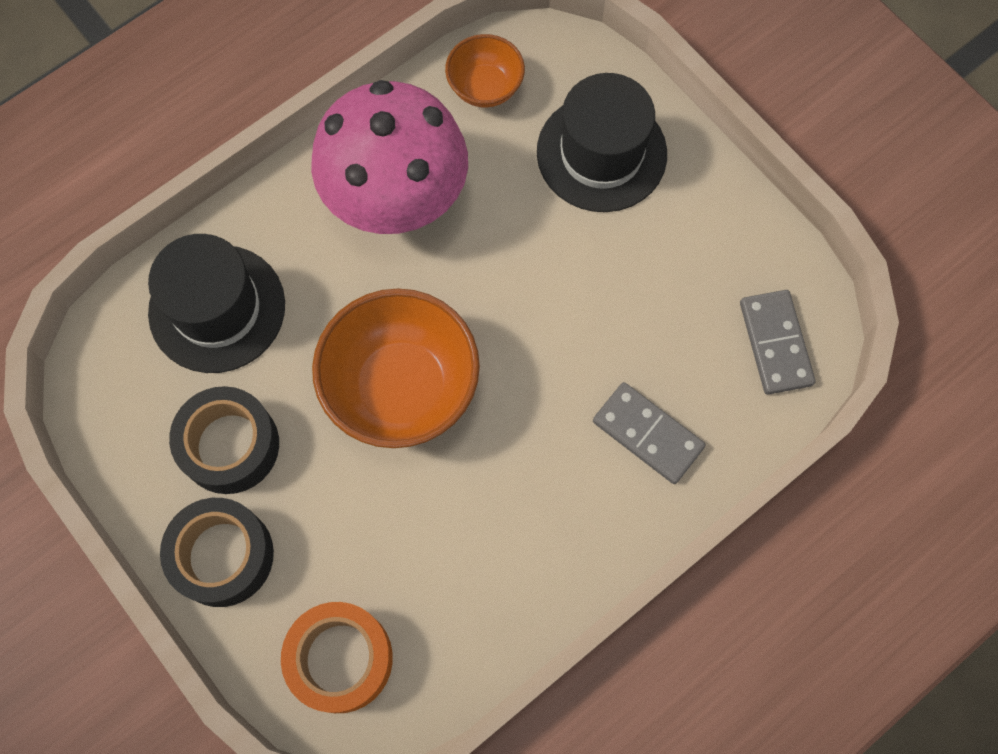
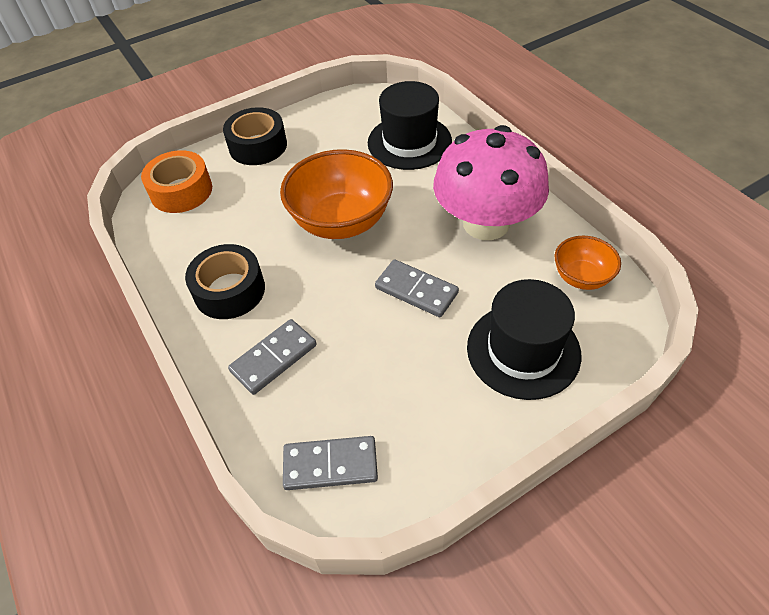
camera: 100 degrees right, 20 degrees down
(230, 445) = (321, 148): black tape -> black tape (229, 290)
(523, 275) = (416, 290): none -> grey domino

